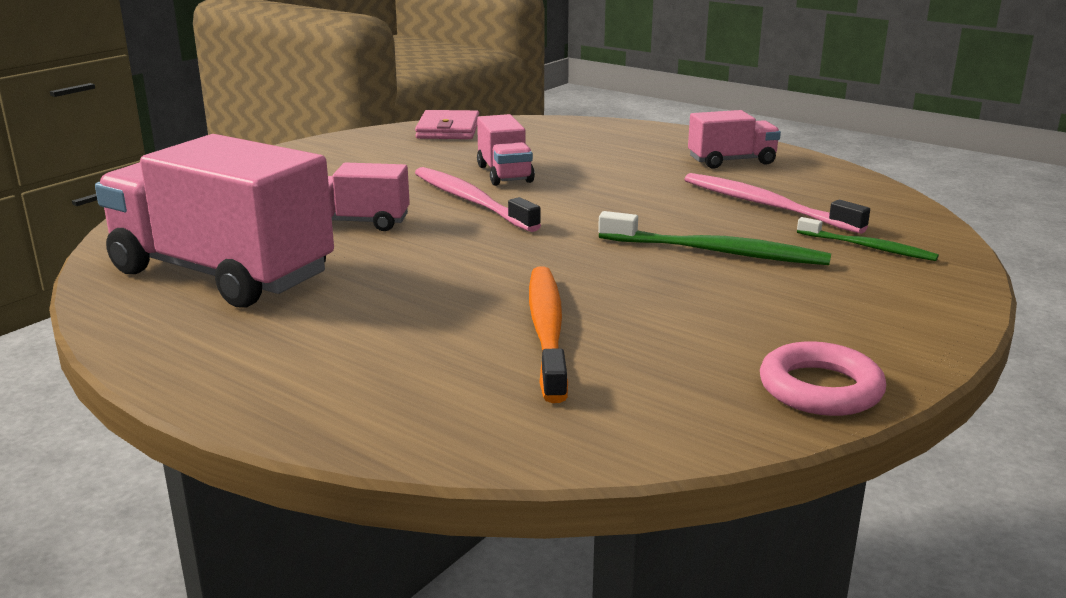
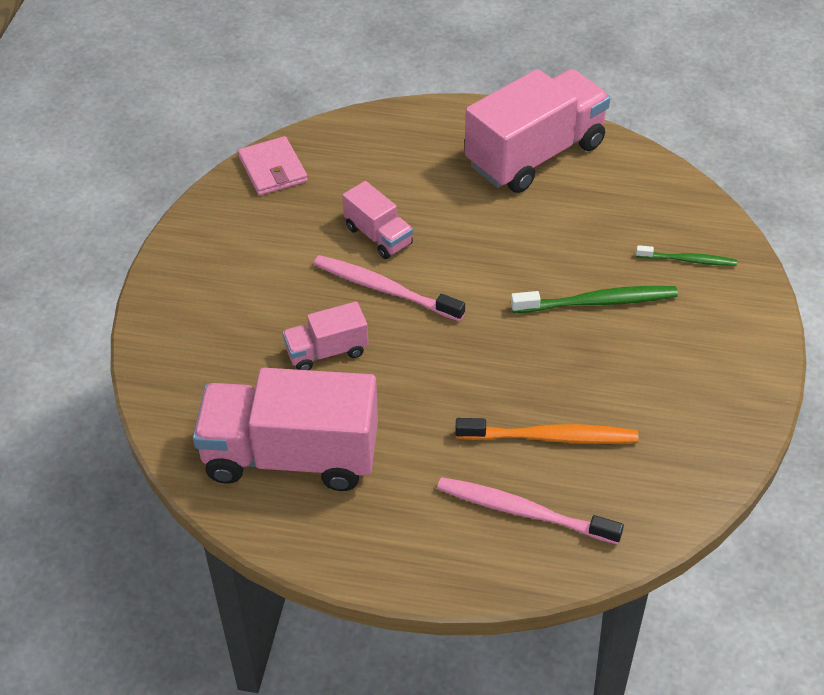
camera: 25 degrees left, 25 degrees up
(547, 330) = (551, 437): orange toothbrush -> orange toothbrush turned 120 degrees clockwise
(731, 161) = (535, 154): pink truck -> pink truck, size x2.03
(765, 205) = (595, 221): pink toothbrush -> pink toothbrush (523, 511)
(820, 388) = (730, 436): pink ring -> none

